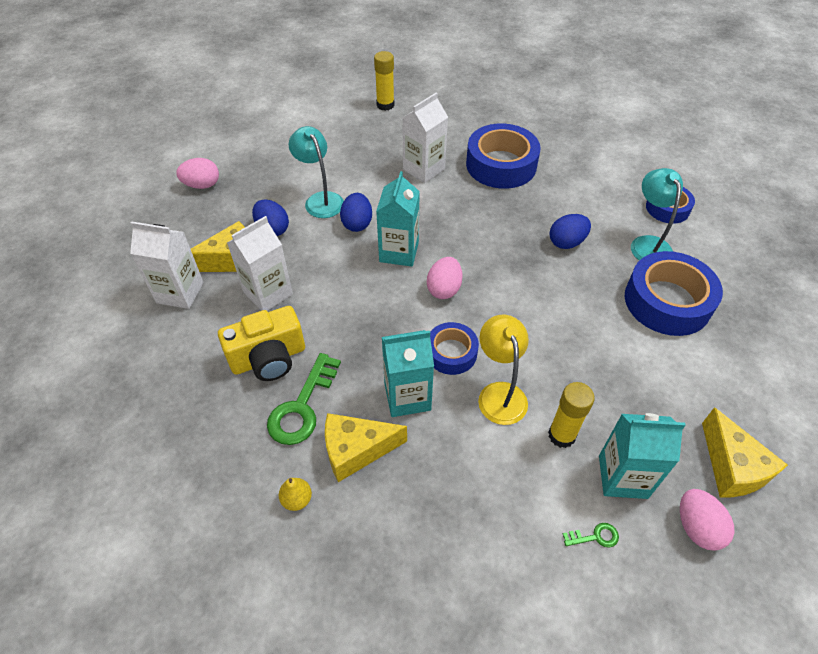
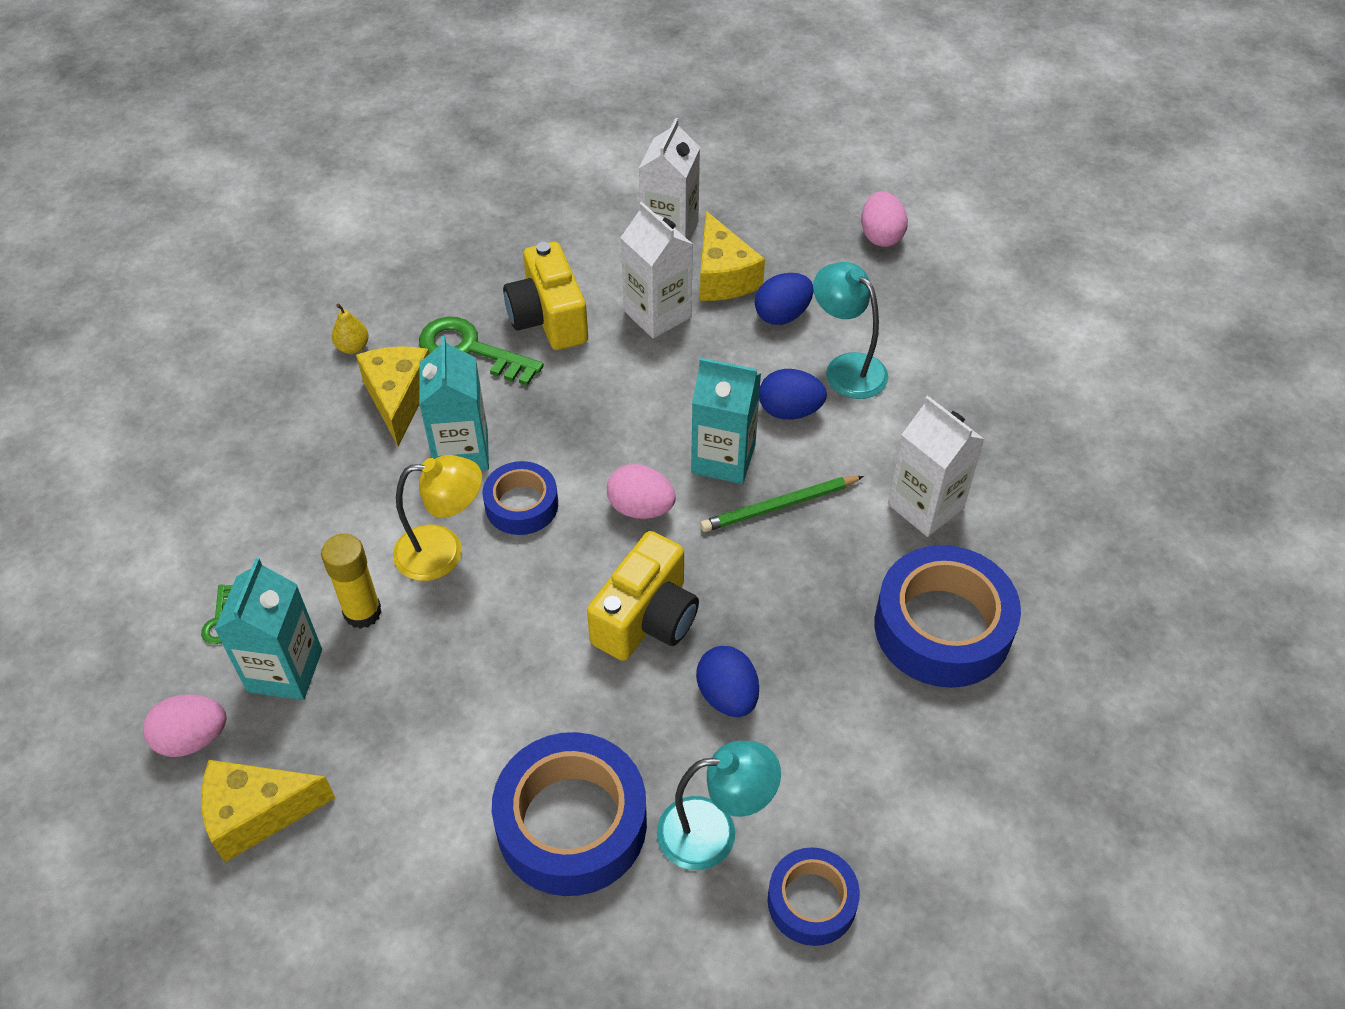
camera: 95 degrees right, 0 degrees up
(320, 200) = (846, 368): turquoise lamp -> turquoise lamp turned 105 degrees counterclockwise
(385, 105) = (1117, 462): yellow glue stick -> none
(432, 226) = (779, 506): none -> green pencil
(526, 280) = (646, 618): none -> yellow camera

